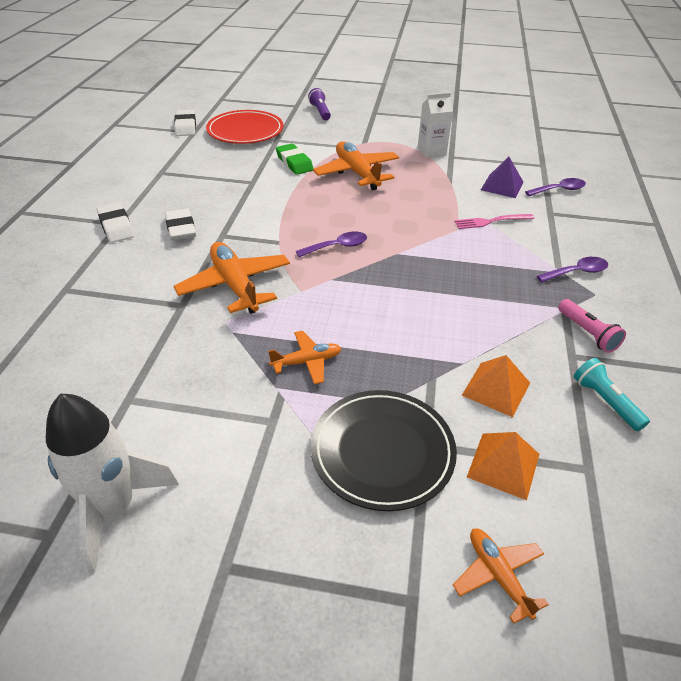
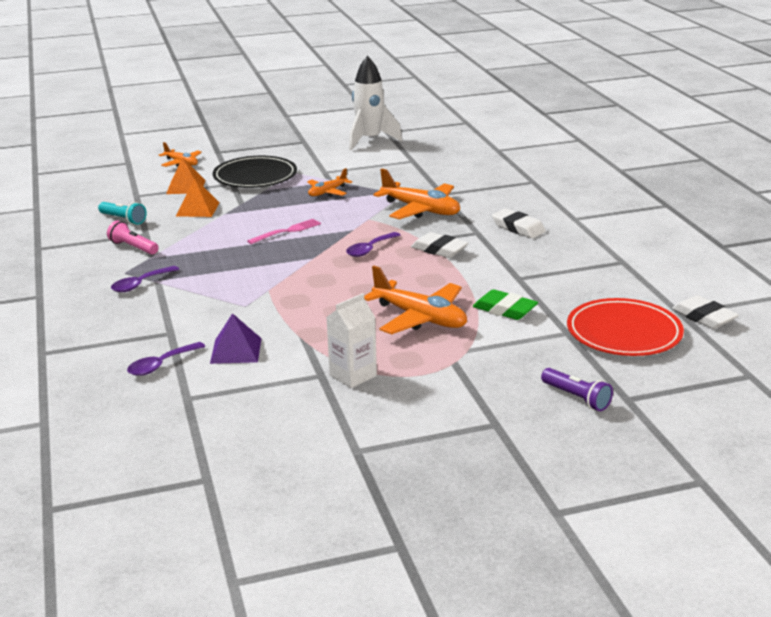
camera: 155 degrees right, 15 degrees down
(116, 226) = (572, 216): white eraser -> white eraser (439, 250)
(490, 221) = (236, 306): pink fork -> pink fork (287, 231)

